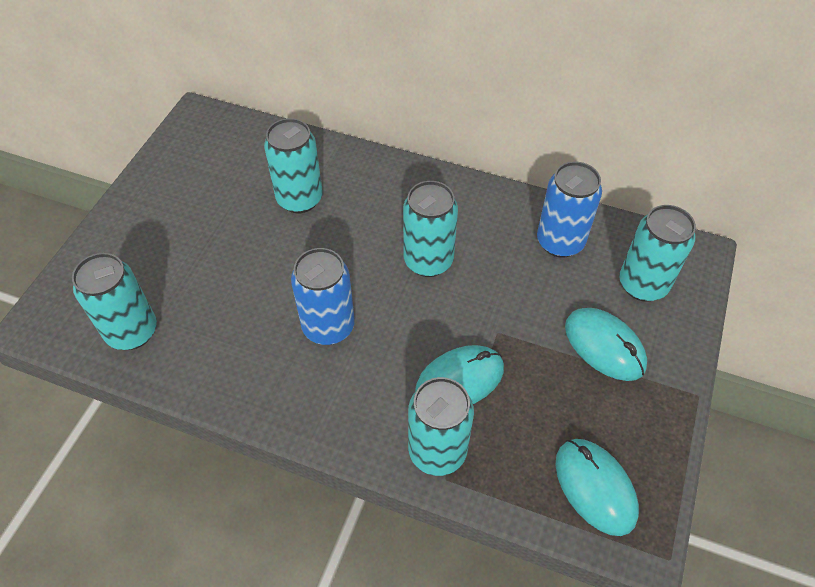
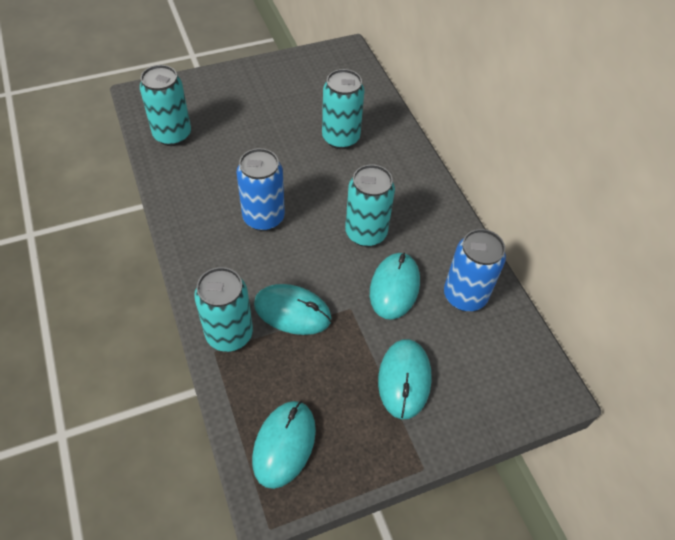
camera: 45 degrees right, 0 degrees up
(506, 283) = (394, 287): none -> turquoise mouse
(642, 284) = (484, 371): turquoise can -> none

